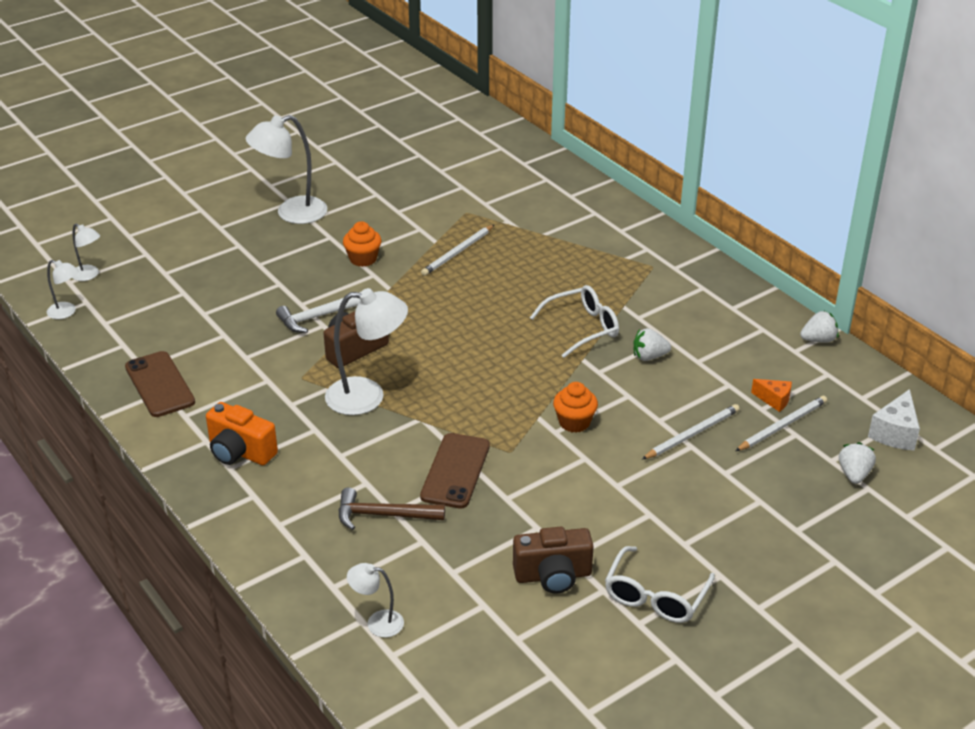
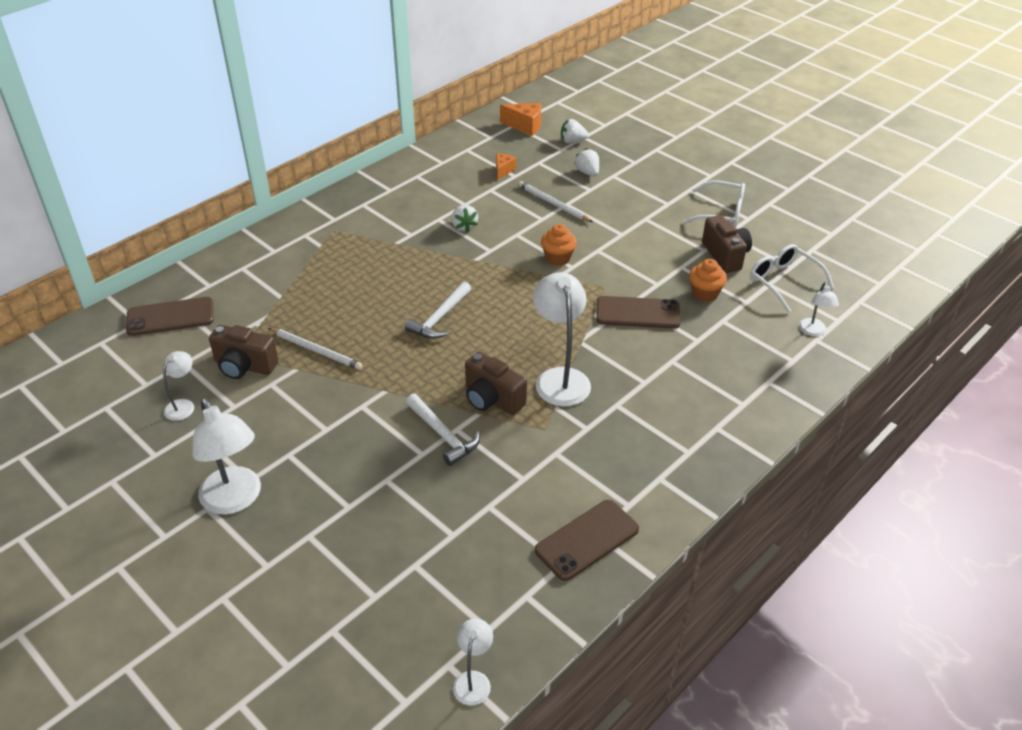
camera: 100 degrees left, 5 degrees up
(89, 275) = (388, 682): white lamp -> white lamp (183, 405)
(240, 452) = (665, 449): orange camera -> none
(363, 259) = (332, 419): orange cupcake -> orange cupcake (704, 293)
(383, 515) = (704, 345): brown hammer -> none
(447, 215) = (244, 366): none -> brown camera
(485, 327) = (440, 318): none -> white hammer
(527, 178) = (170, 317): none -> brown phone
(583, 328) = (431, 262): white glasses -> white glasses (783, 281)
(782, 426) = (531, 167): white pencil -> none
(818, 340) = (426, 152): white strawberry -> white strawberry (587, 172)
(895, 433) = (525, 126): white cheese -> orange cheese

